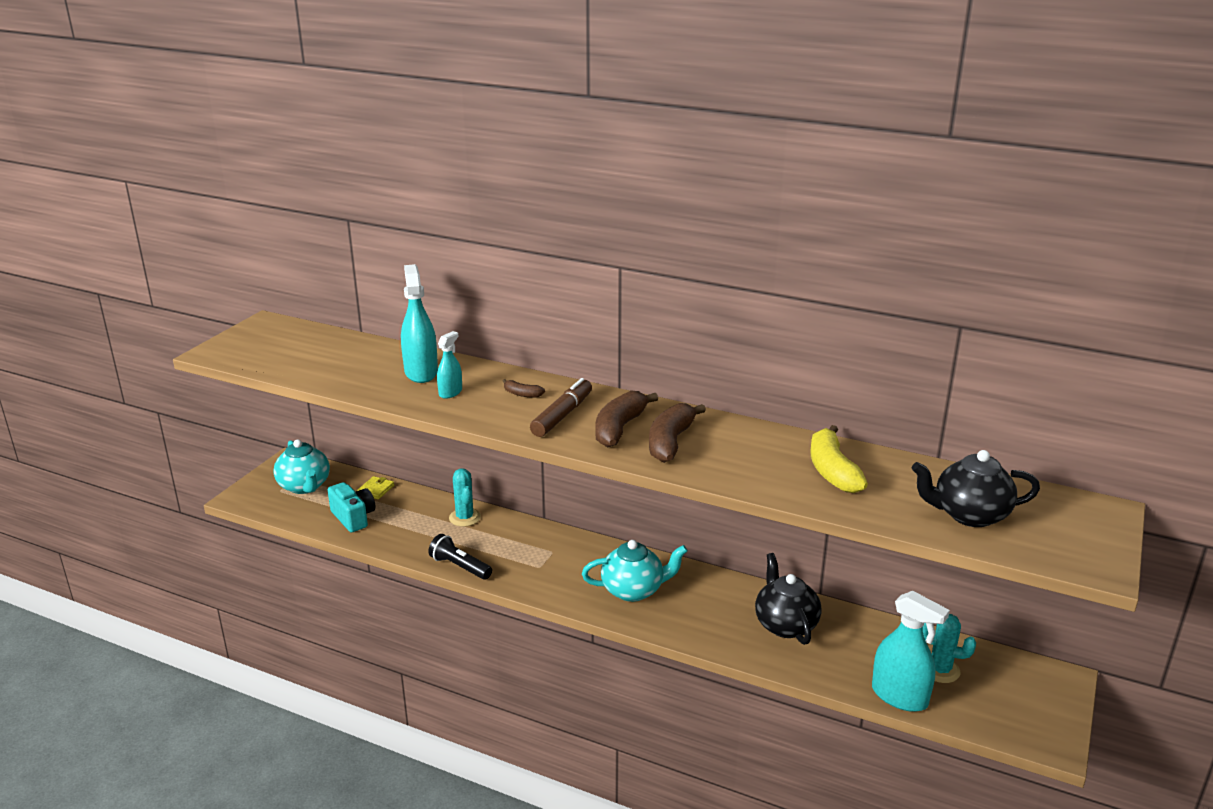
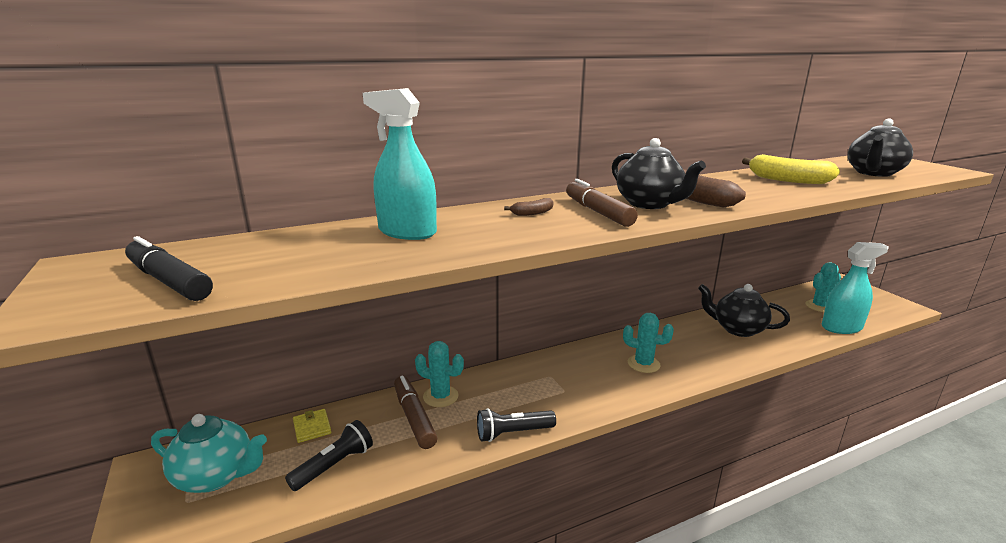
camera: 50 degrees left, 5 degrees down
(274, 353) = (169, 281): none -> black marker
(353, 517) = (334, 465): turquoise camera -> black flashlight
(429, 520) = (414, 417): none -> brown marker
(450, 392) = (476, 233): turquoise spray bottle -> none
(619, 428) = (649, 204): brown banana -> black teapot
(633, 590) = (643, 364): turquoise teapot -> turquoise cactus

